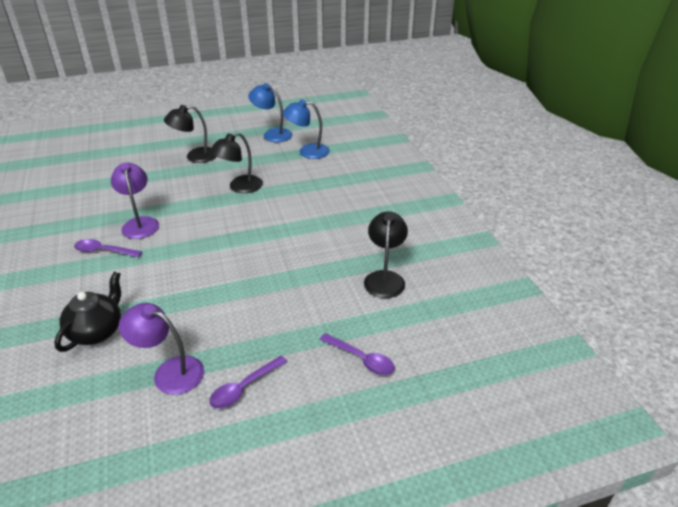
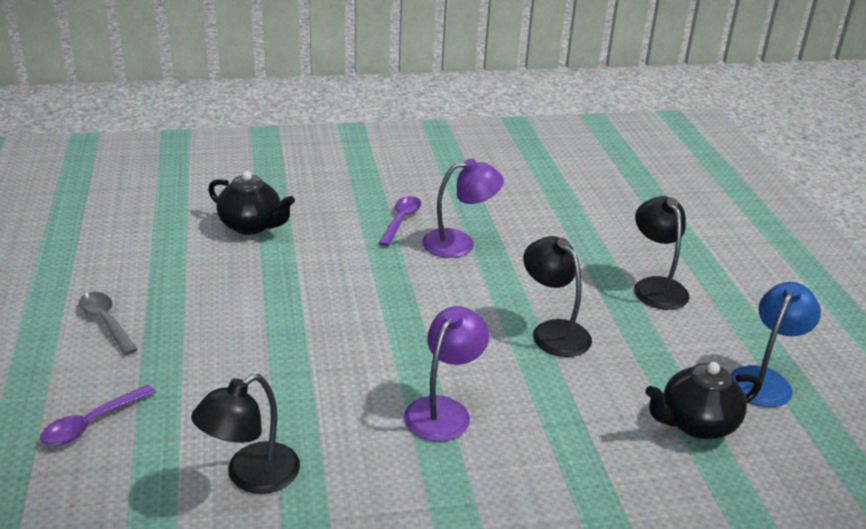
camera: 95 degrees right, 5 degrees down
(170, 372) = (162, 272): purple lamp -> purple lamp (444, 410)
(244, 387) = (106, 322): purple spoon -> grey spoon
(307, 151) = (696, 424): blue lamp -> black teapot
(384, 278) = (251, 476): black lamp -> black lamp turned 120 degrees clockwise

